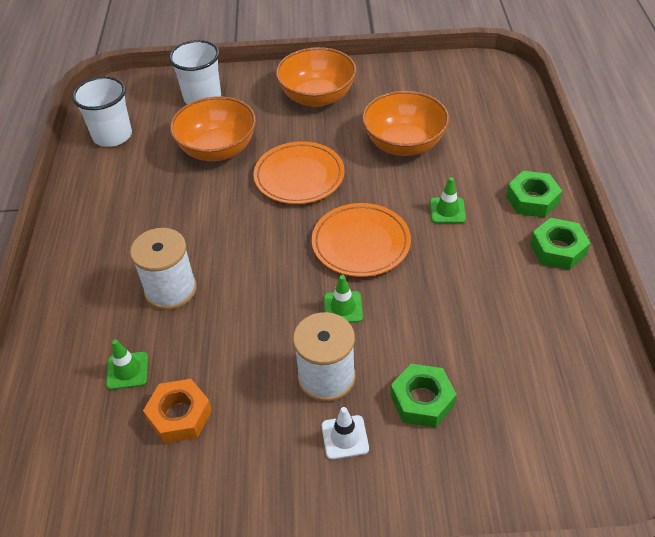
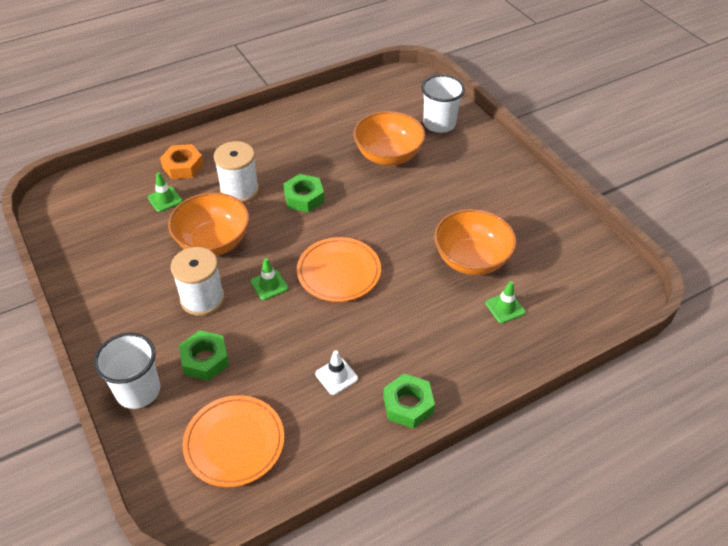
camera: 60 degrees right, 0 degrees up
(112, 136) = (365, 99): white cup -> white cup (138, 390)
(180, 416) = (141, 238): orange nut -> orange nut (183, 166)
(299, 177) = (388, 211): orange plate -> orange plate (234, 443)
(317, 97) = (490, 185): orange bowl -> orange bowl (213, 242)
(345, 437) = (156, 327): white traffic cone -> white traffic cone (336, 376)
(447, 210) = (408, 314): green traffic cone -> green traffic cone (505, 308)
(532, 200) = (460, 369): green nut -> green nut (304, 198)

